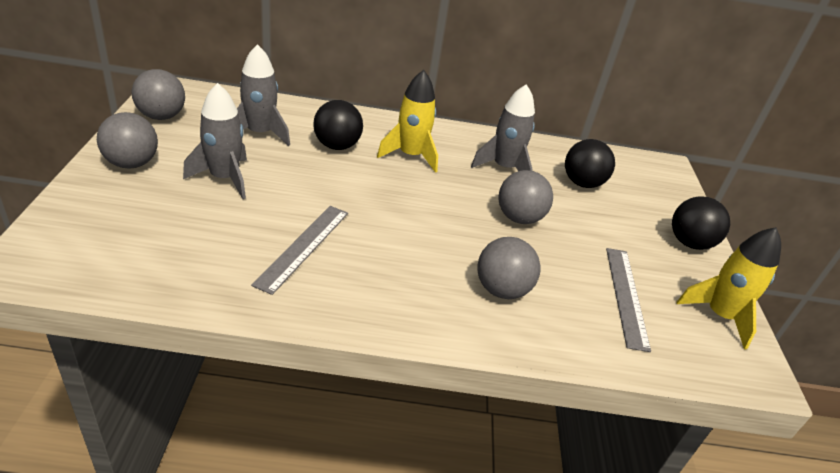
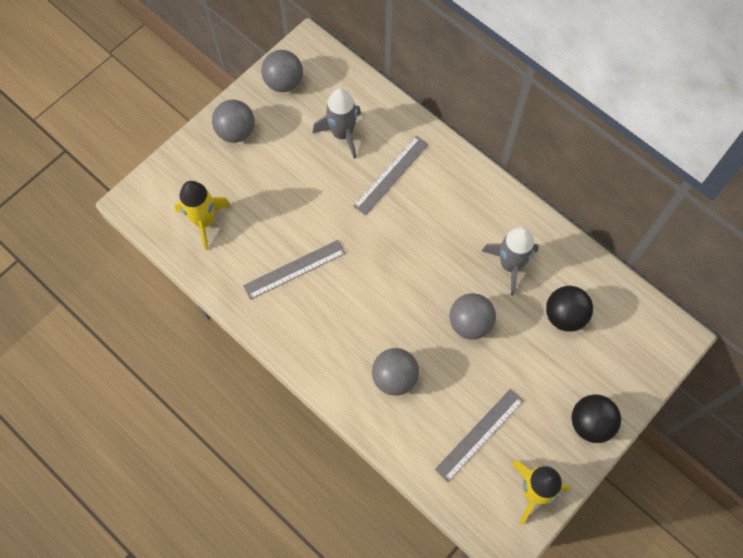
camera: 45 degrees right, 30 degrees up
(224, 178) = (286, 176): grey rocket -> none
(337, 146) = (391, 175): black ball -> grey ruler
(410, 156) = (442, 213): yellow rocket -> yellow rocket (204, 221)

